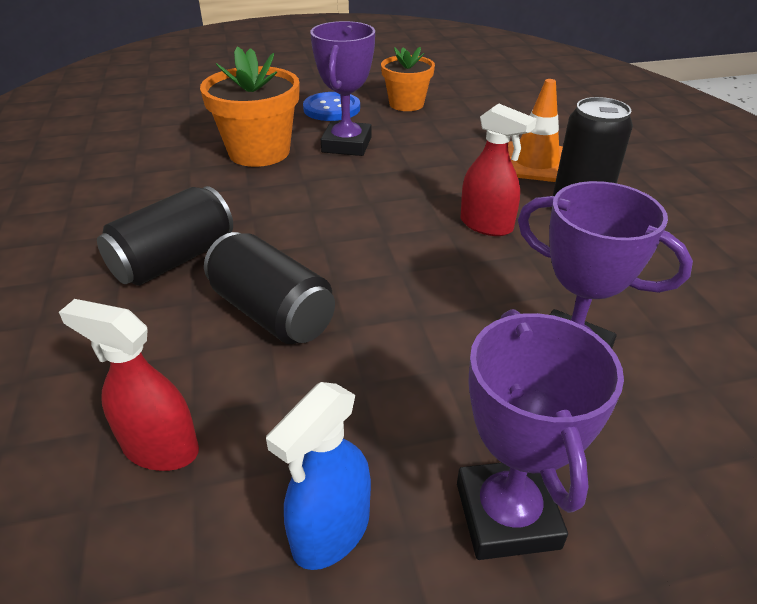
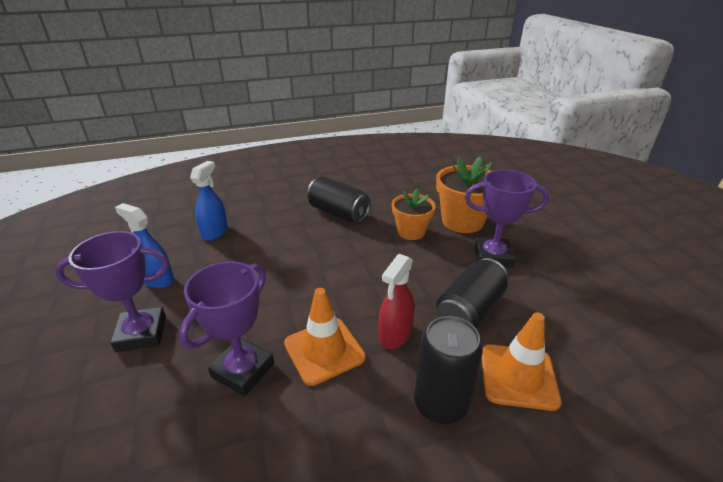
camera: 85 degrees right, 5 degrees down
(160, 448) = (215, 232): red spray bottle -> blue spray bottle
(272, 313) = (295, 248): black can -> black can (470, 310)
(331, 109) = (552, 244): blue button -> none
(406, 104) = (594, 284): orange flower pot -> orange flower pot (411, 232)
(519, 280) = (324, 350): none -> orange traffic cone

